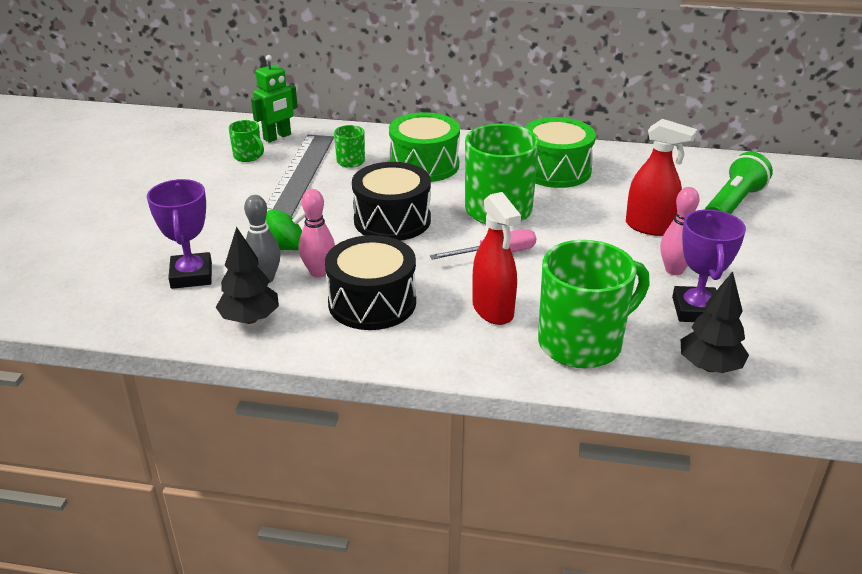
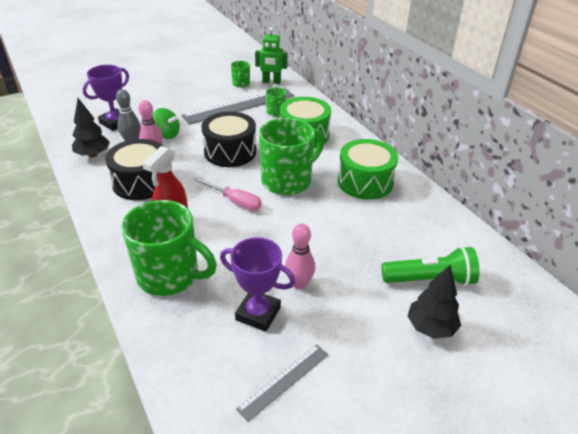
camera: 50 degrees right, 5 degrees up
(650, 227) = (343, 251): red spray bottle -> none
(696, 310) = (258, 313): purple trophy -> purple trophy turned 60 degrees clockwise
(709, 367) = (192, 346): black tree -> black tree (431, 327)
(798, 330) = (284, 380): none -> grey ruler

